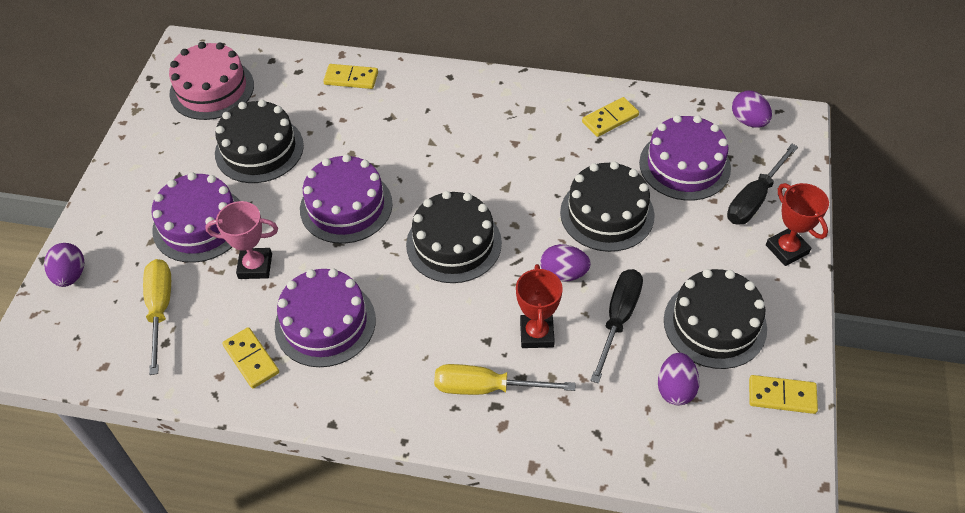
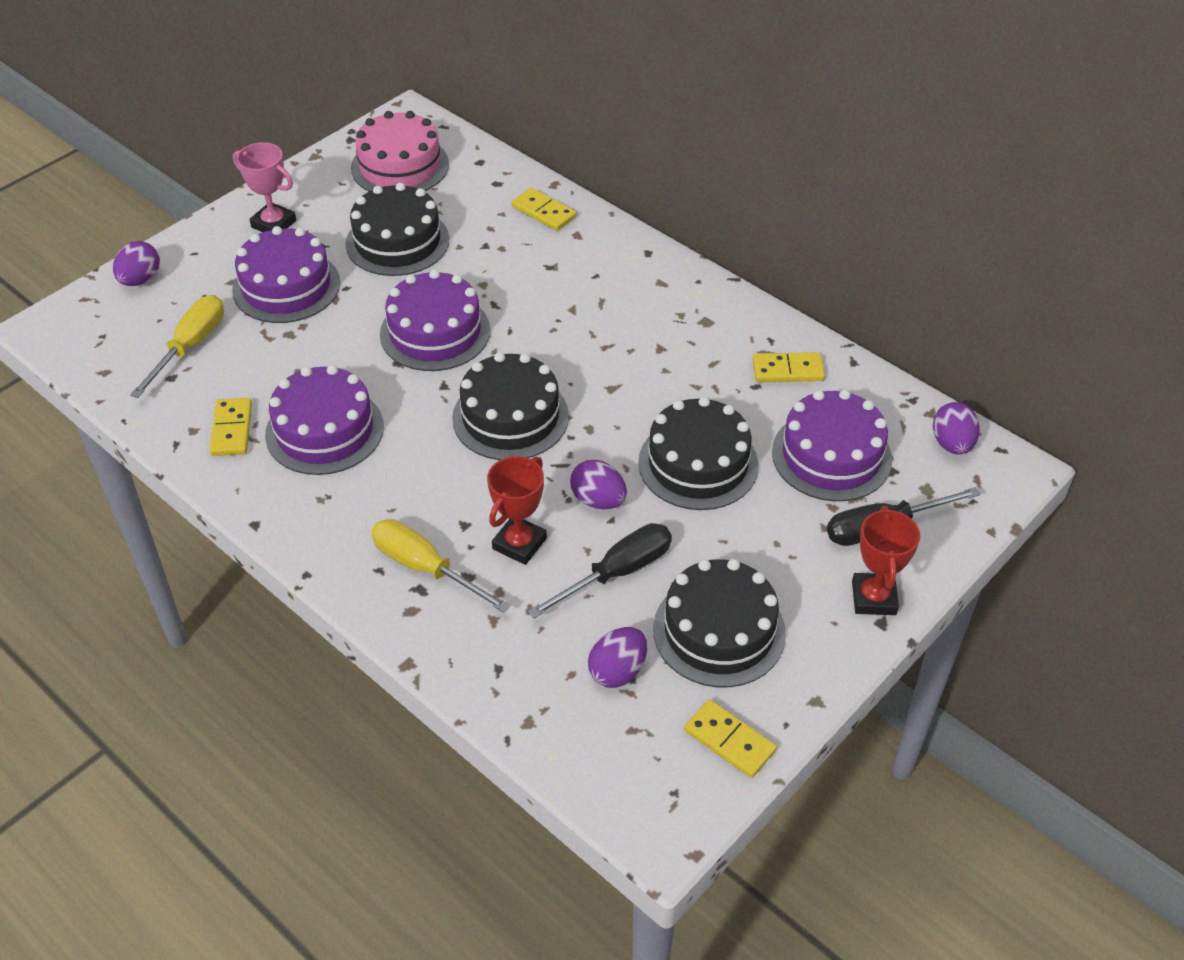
camera: 30 degrees right, 5 degrees down
(255, 266) = (304, 348): pink trophy -> pink trophy (274, 224)

